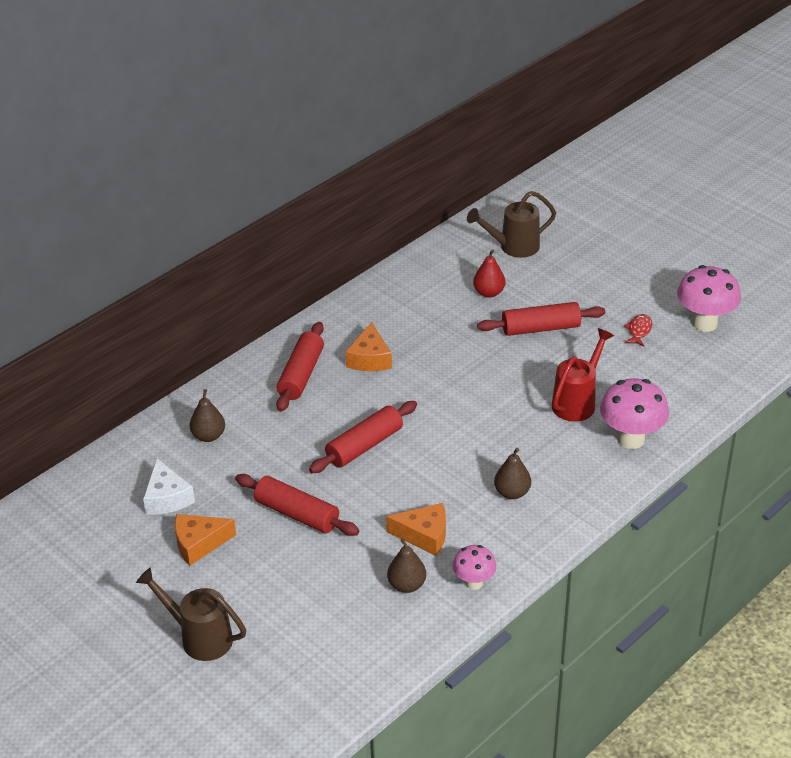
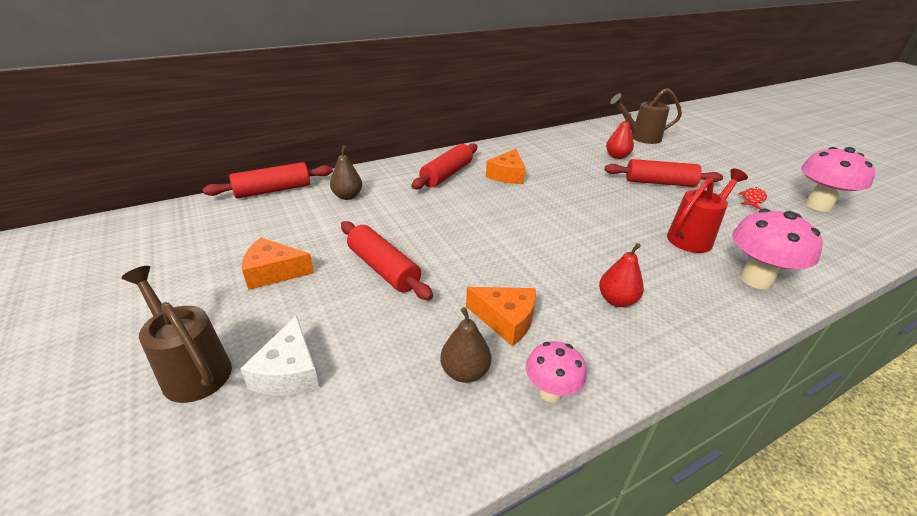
camera: 15 degrees right, 5 degrees down
(167, 498) = (278, 230): white cheese -> white cheese (289, 372)
(364, 446) = (476, 229): red rolling pin -> red rolling pin (273, 190)
(512, 492) = (616, 300): brown pear -> red pear

